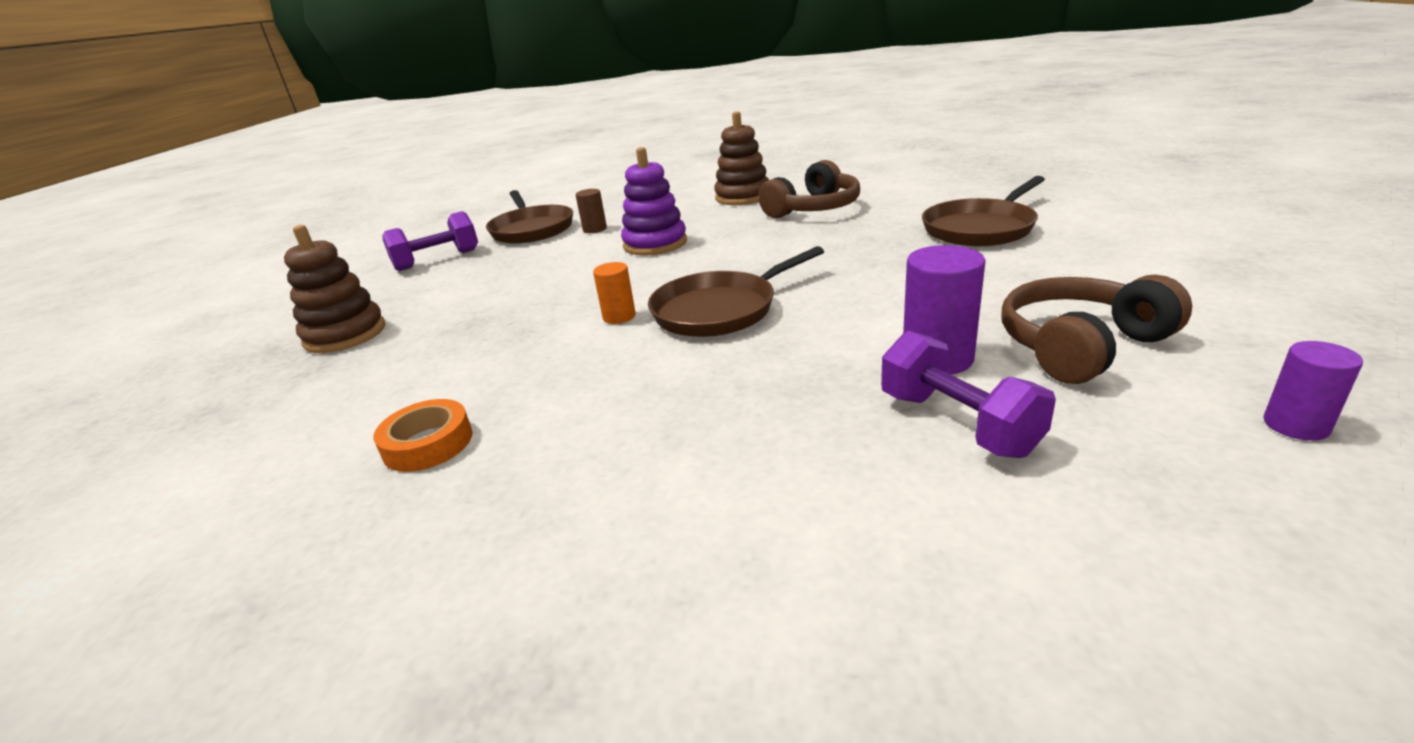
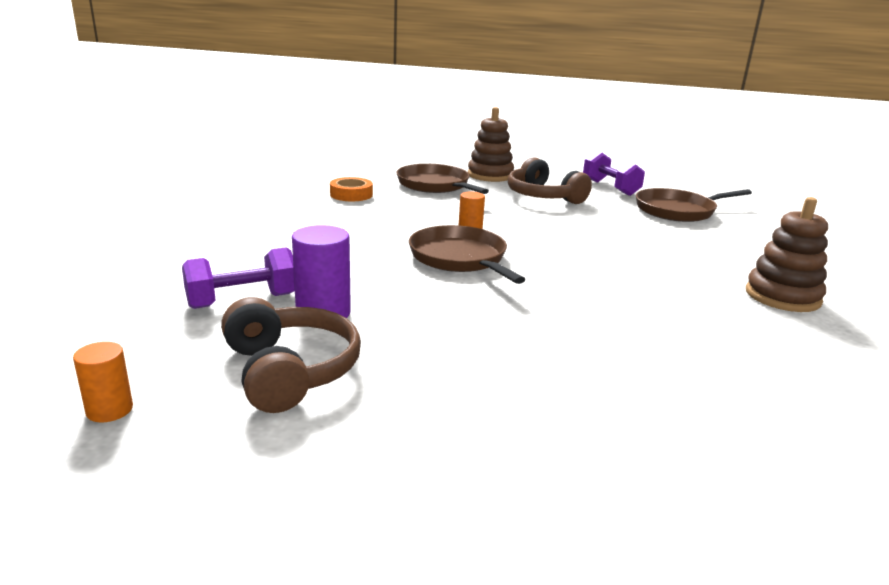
camera: 90 degrees right, 5 degrees down
(595, 229) = (672, 230): brown cylinder -> none
(655, 244) = (622, 248): purple stacking toy -> none
(814, 209) = (726, 327): brown headphones -> brown headphones (543, 197)
(980, 228) = (619, 413): brown pan -> brown pan (435, 185)
(1295, 425) = (109, 410): purple cylinder -> orange cylinder

